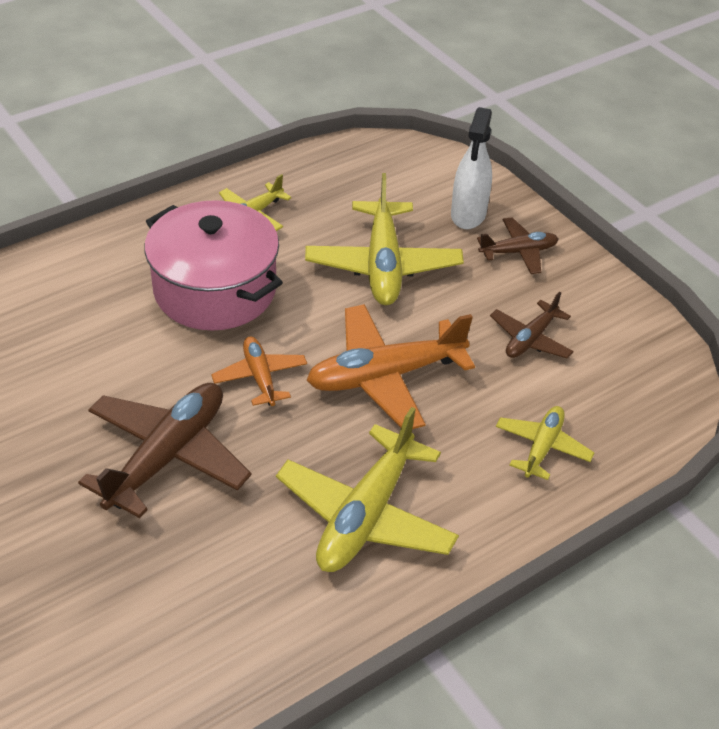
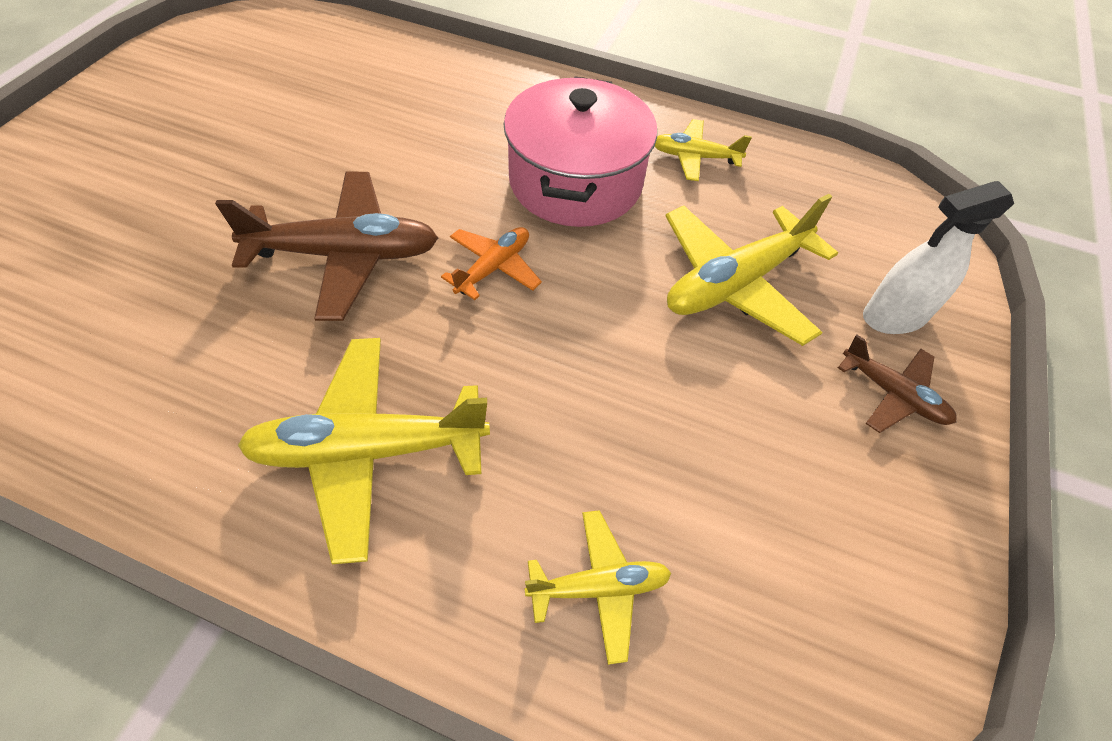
camera: 55 degrees right, 10 degrees up
(385, 376) = (580, 366): orange plane -> none
(530, 339) = (766, 480): brown plane -> none

